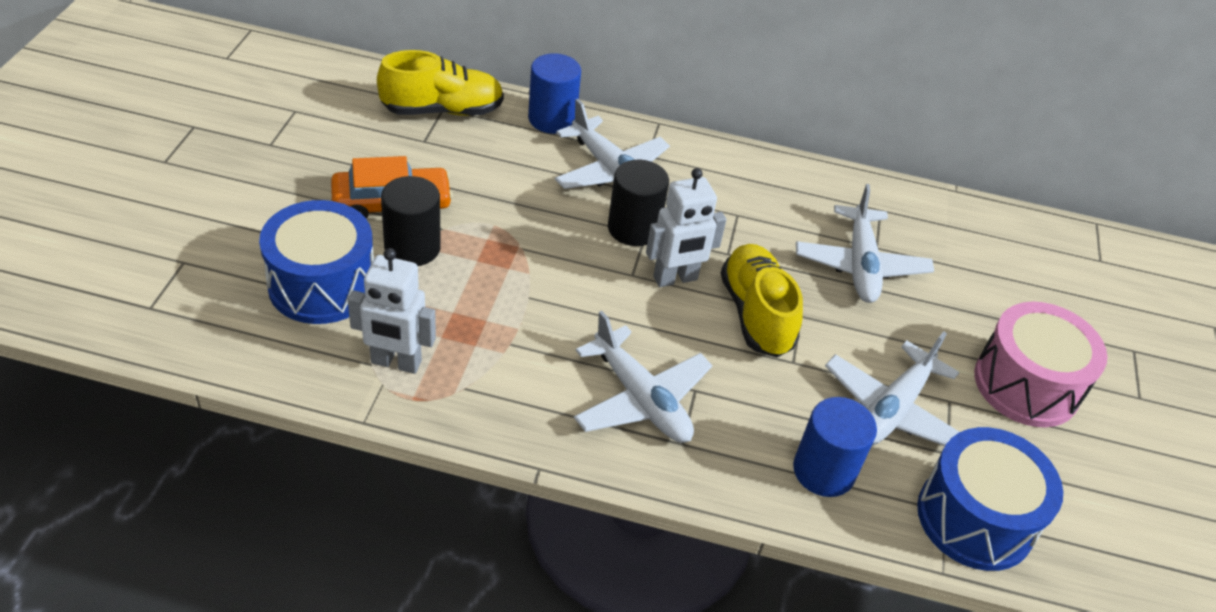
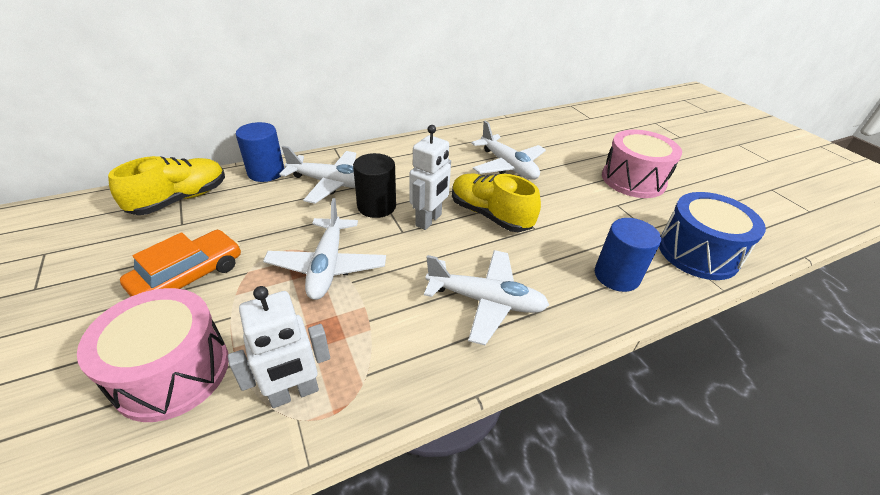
camera: 35 degrees left, 5 degrees down
(322, 285) = (172, 372): blue drum -> pink drum
(412, 248) = (233, 298): black cylinder -> none
(892, 409) = (603, 224): white plane -> white plane (327, 266)

